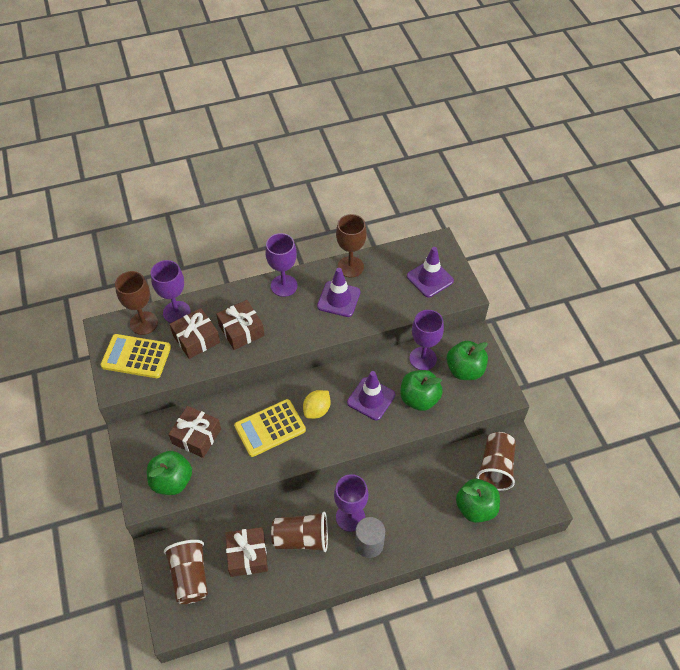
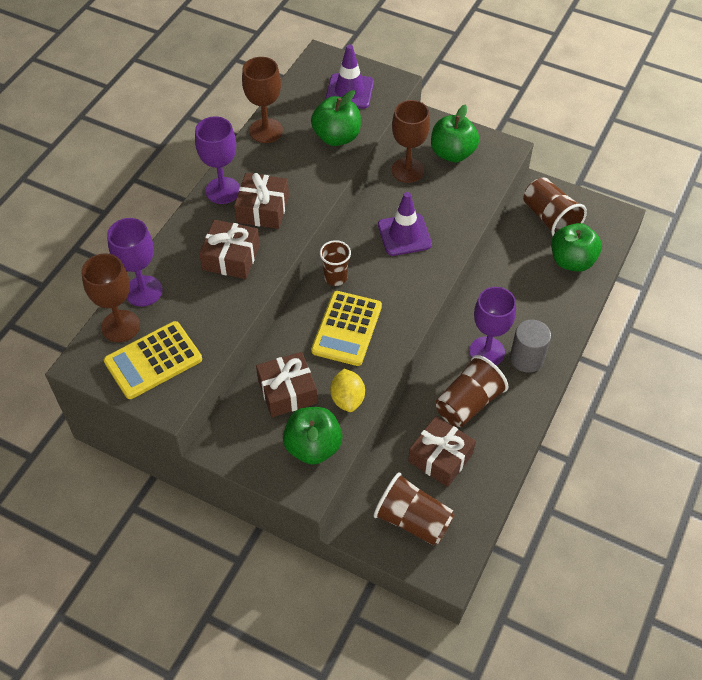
camera: 45 degrees left, 0 degrees up
(196, 339) = (195, 298): brown gift -> brown gift (263, 209)
(300, 391) = (335, 277): none -> brown cup
(317, 410) = (370, 281): yellow lemon -> yellow lemon (347, 399)
(338, 299) = (290, 165): purple traffic cone -> none
(419, 399) = (444, 204): green apple -> green apple (336, 137)
(423, 358) = (407, 170): purple goblet -> brown goblet

